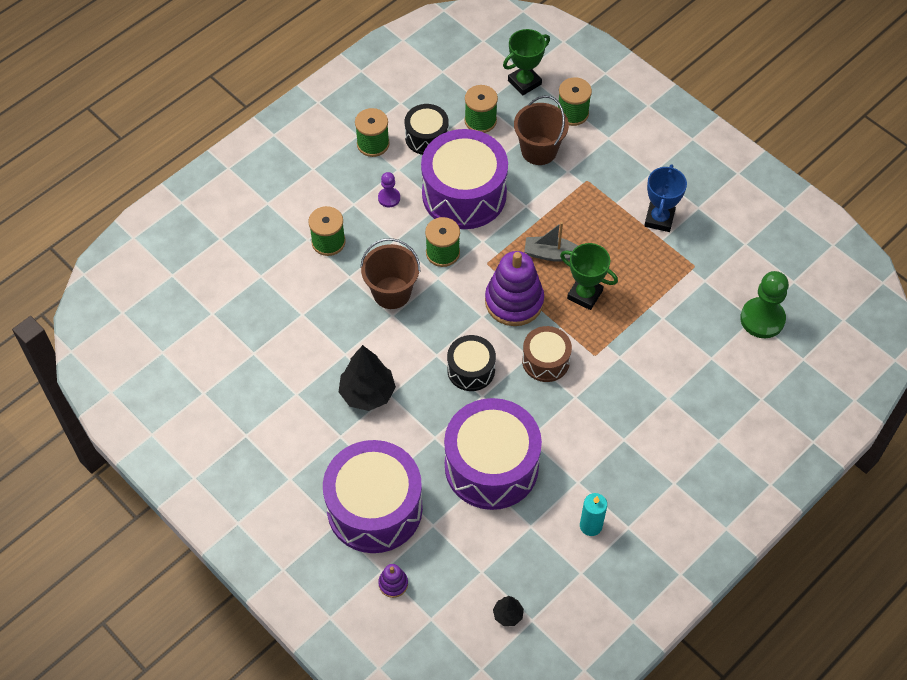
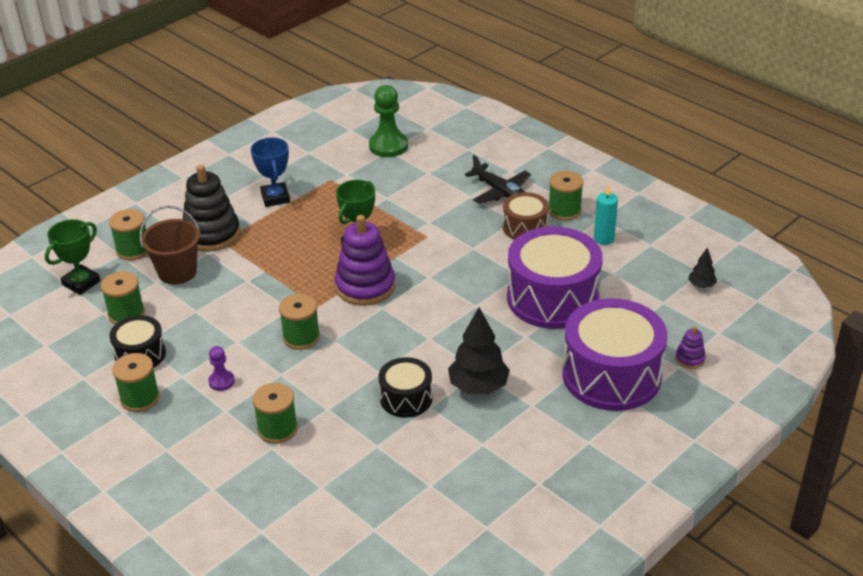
camera: 90 degrees left, 20 degrees down
(391, 293) = (351, 374): brown bucket -> none
(464, 194) = (225, 324): purple drum -> none
(471, 370) = (446, 313): black drum -> black drum (406, 398)
(524, 82) = (81, 283): green trophy -> green trophy turned 75 degrees clockwise
(545, 361) = (434, 265): brown drum -> brown drum (525, 227)
(551, 254) = (309, 263): grey boat -> none
(597, 171) = (211, 234): none -> black stacking toy
(642, 490) = (564, 211): none -> green spool
(659, 219) = (275, 198): blue trophy -> blue trophy turned 60 degrees clockwise
(676, 428) = (501, 192): none -> black plane

